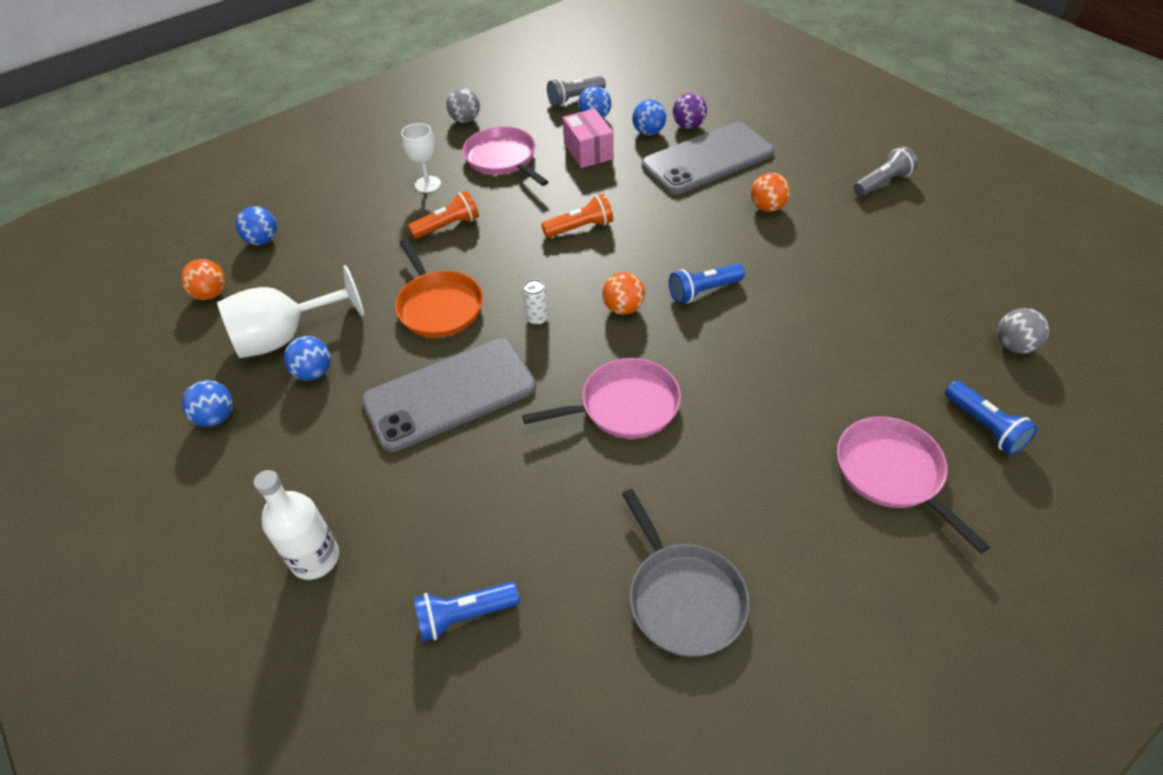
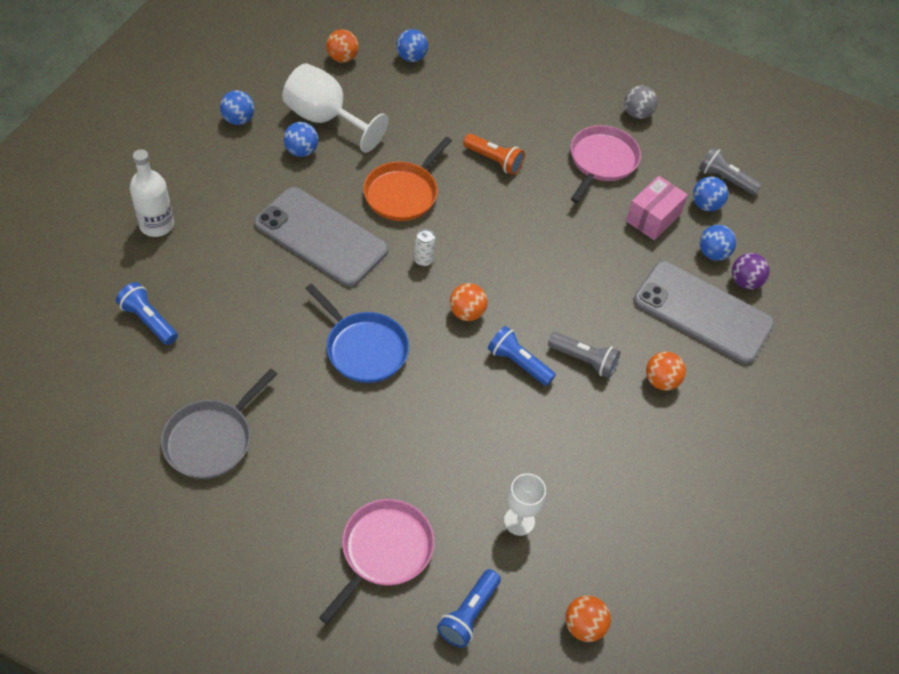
camera: 55 degrees right, 5 degrees up
(428, 184) = (536, 125): white goblet -> white goblet (519, 521)
(580, 228) = (546, 249): orange flashlight -> none
(624, 405) = (363, 348): pink pan -> blue pan
(882, 183) = (762, 470): grey flashlight -> grey flashlight (584, 360)
(1014, 346) = (584, 626): grey ball -> orange ball

